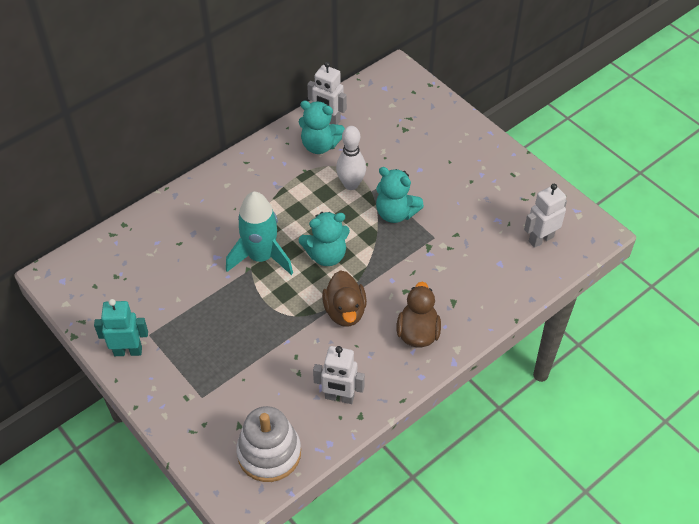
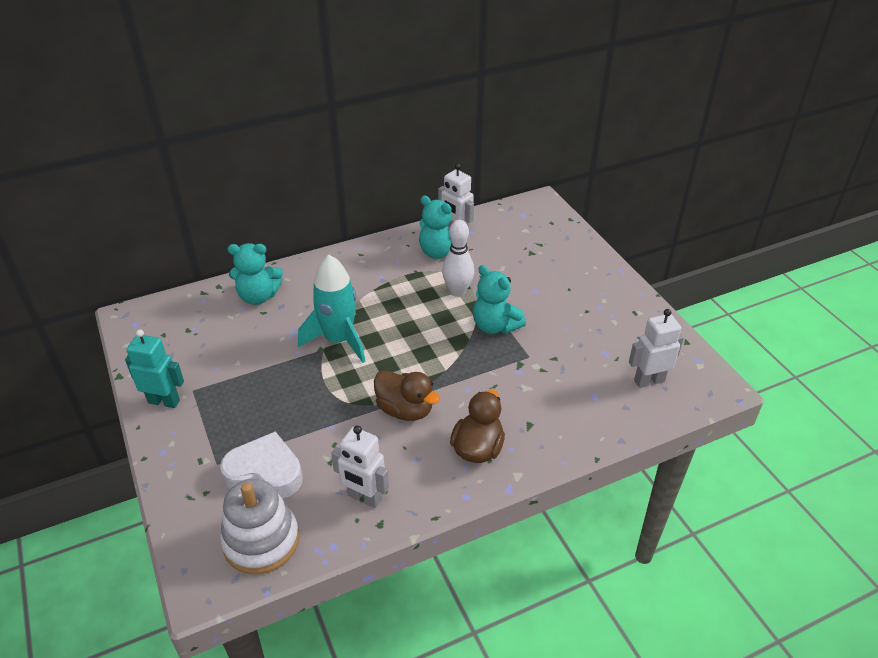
camera: 15 degrees right, 10 degrees down
(247, 395) = (265, 473): none -> white heart
(326, 255) = (407, 351): turquoise teddy bear -> turquoise teddy bear (258, 296)
(345, 311) = (405, 410): brown duck -> brown duck turned 60 degrees counterclockwise

